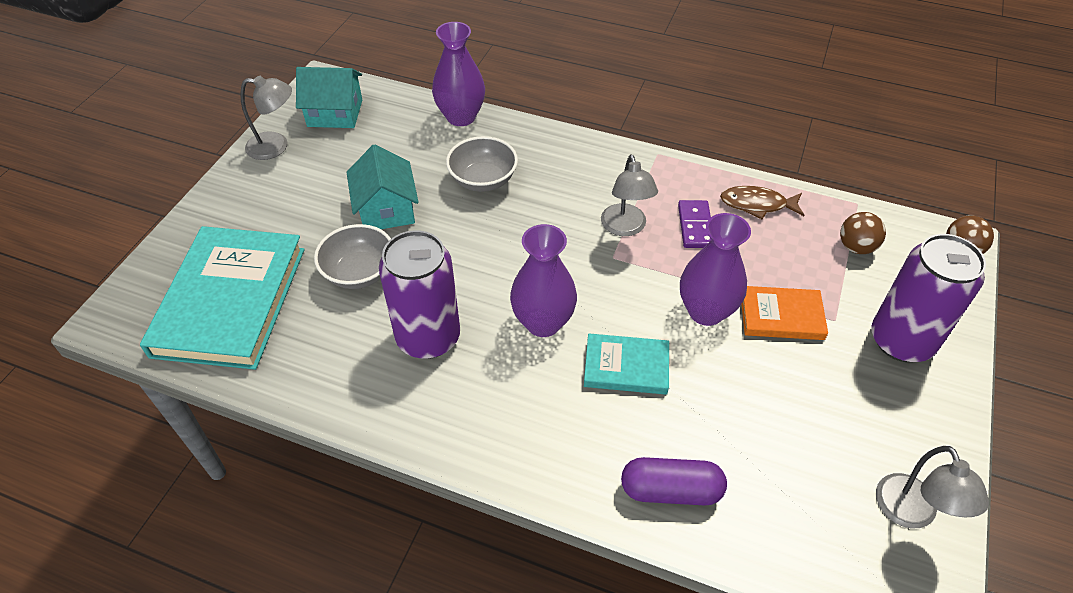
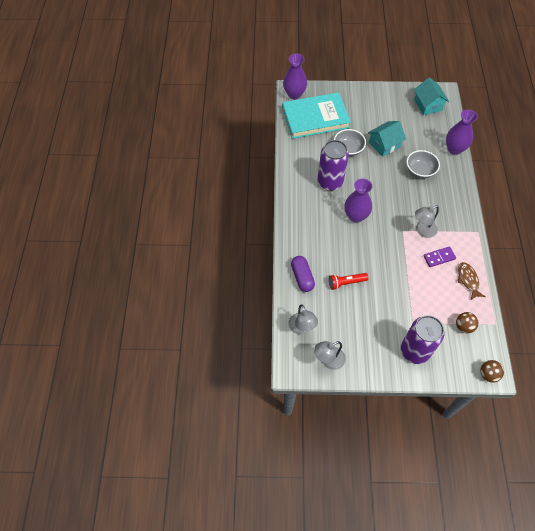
camera: 70 degrees right, 10 degrees up
(276, 146) = (396, 95): grey lamp -> grey lamp (301, 328)
(626, 367) = (349, 250): turquoise book -> none
(706, 311) = (391, 272): purple vase -> purple vase (294, 94)
(711, 403) = (346, 283): none -> red flashlight
(781, 316) = (404, 301): orange book -> none

